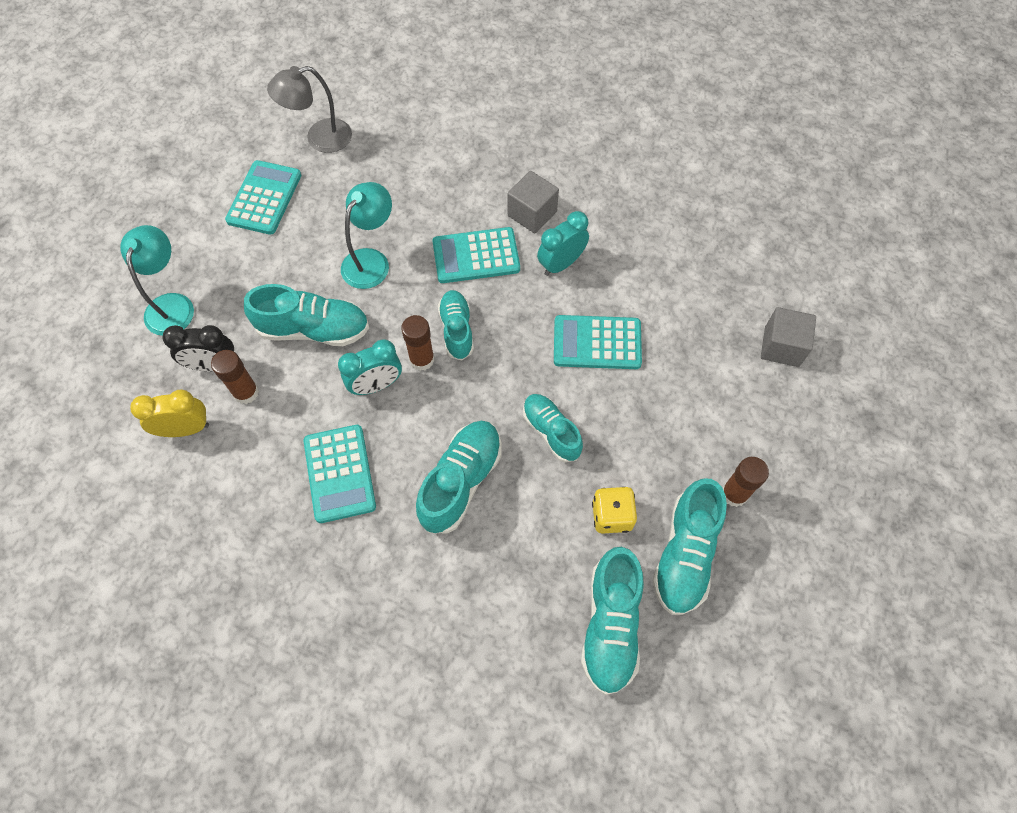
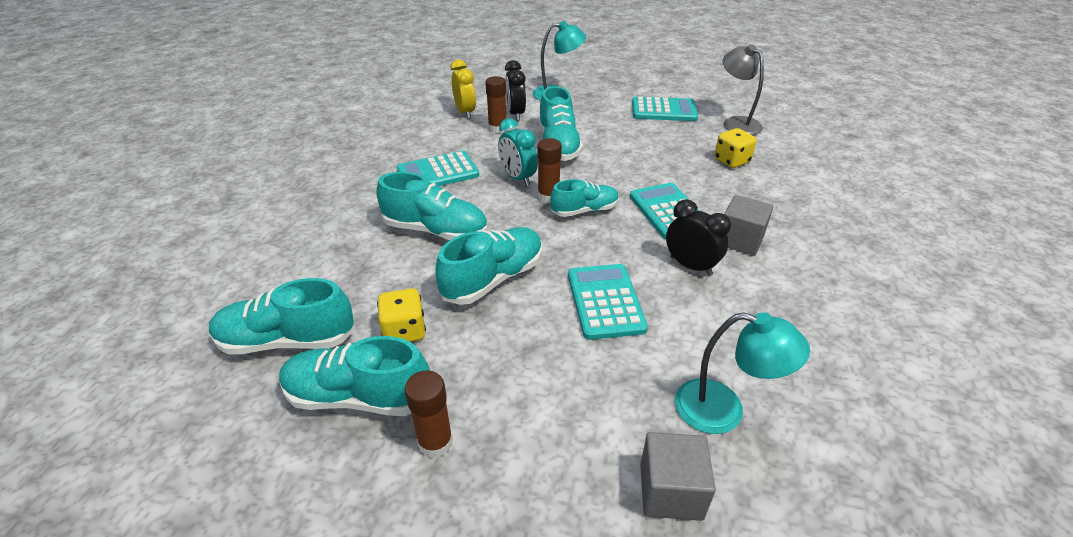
camera: 80 degrees right, 25 degrees down
(371, 260) = (633, 160): turquoise lamp -> turquoise lamp (723, 410)
(398, 172) = (731, 161): none -> yellow dice
(551, 431) = (493, 279): turquoise shoe -> turquoise shoe, size x1.51
(561, 264) = (690, 266): turquoise clock -> black clock

